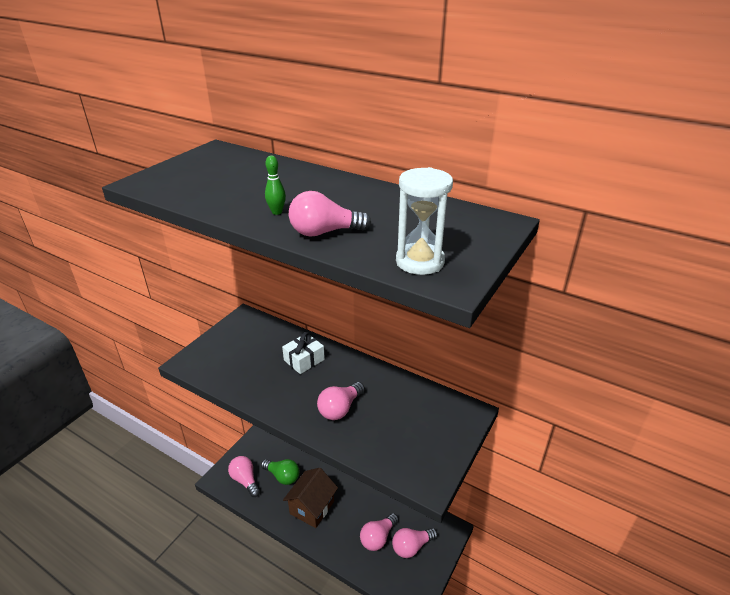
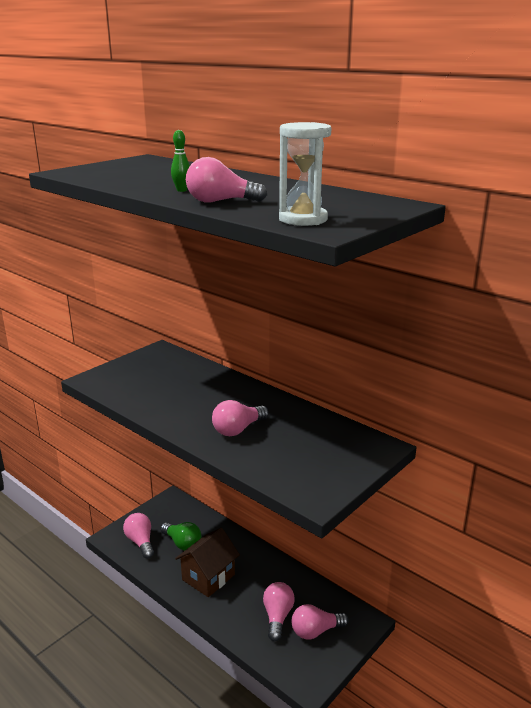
camera: 10 degrees right, 10 degrees down
(304, 360) = (211, 388): white gift -> none
(378, 537) = (277, 616): pink light bulb -> pink light bulb turned 135 degrees clockwise

